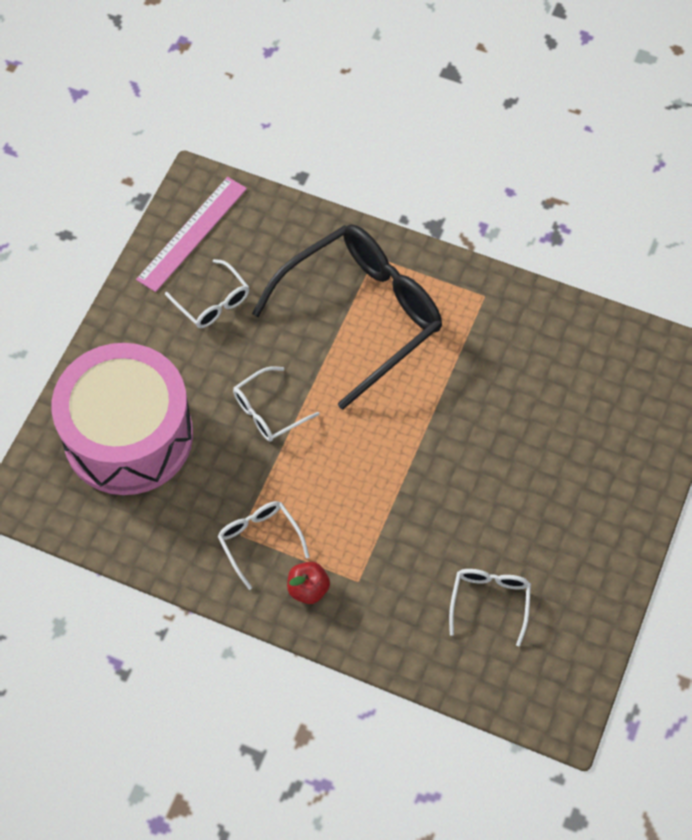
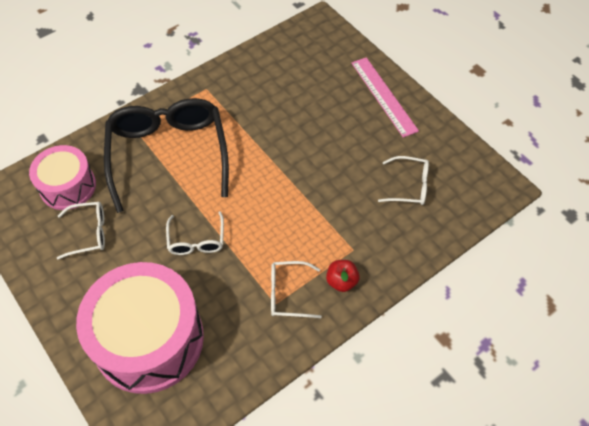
camera: 60 degrees left, 5 degrees down
(192, 233) = (26, 219): pink ruler -> pink ruler (383, 96)
(255, 244) = (68, 186): none -> pink drum
(490, 602) = (409, 186): white glasses -> white glasses turned 150 degrees clockwise

